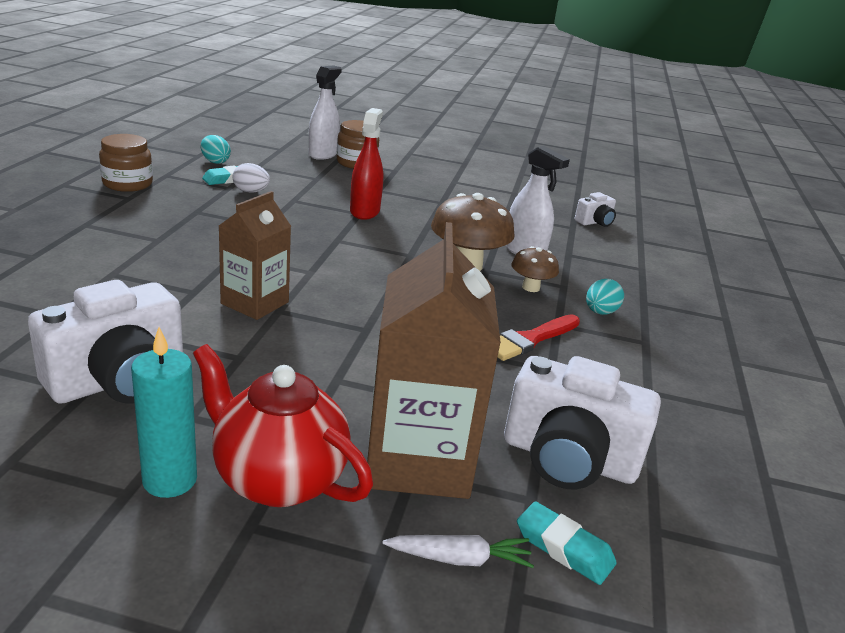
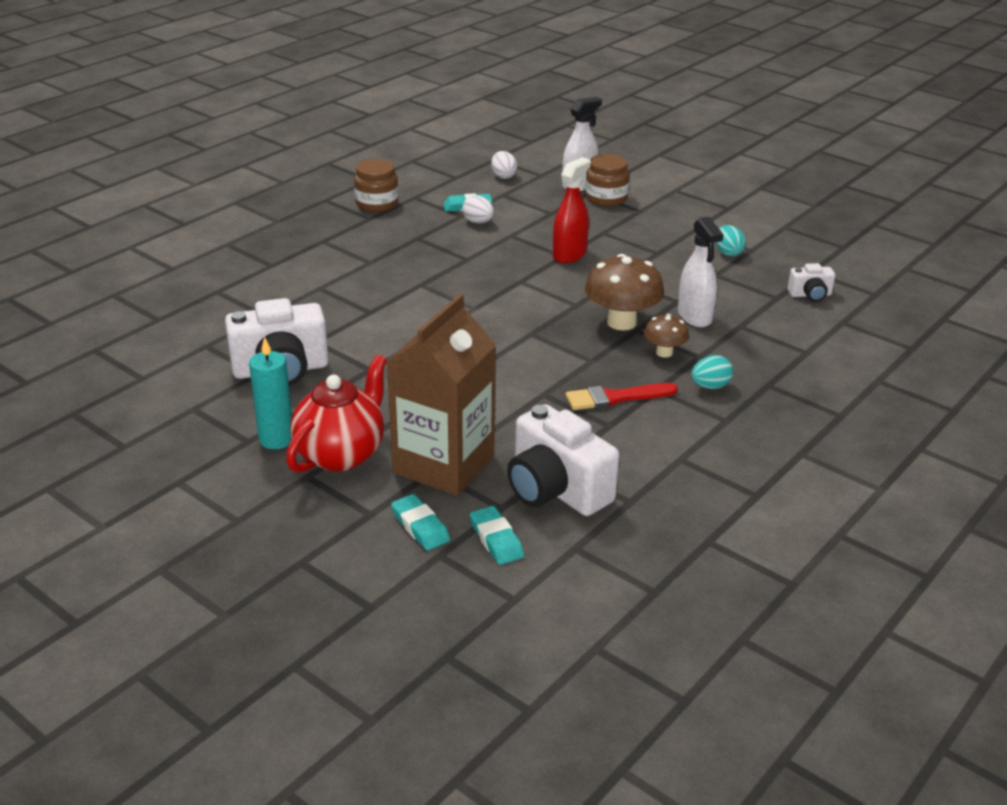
camera: 30 degrees right, 5 degrees up
(215, 161) = (467, 185): turquoise egg -> turquoise egg (728, 253)
(245, 152) = (503, 176): none -> white egg
(255, 303) = (410, 328): brown carton -> none
(277, 479) = (341, 454): red teapot -> red teapot turned 60 degrees clockwise
(459, 559) = (420, 526): white carrot -> turquoise eraser

